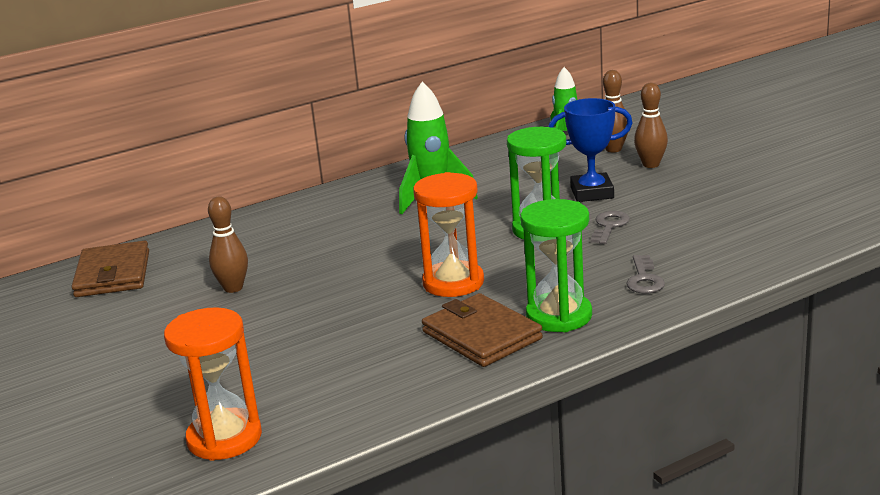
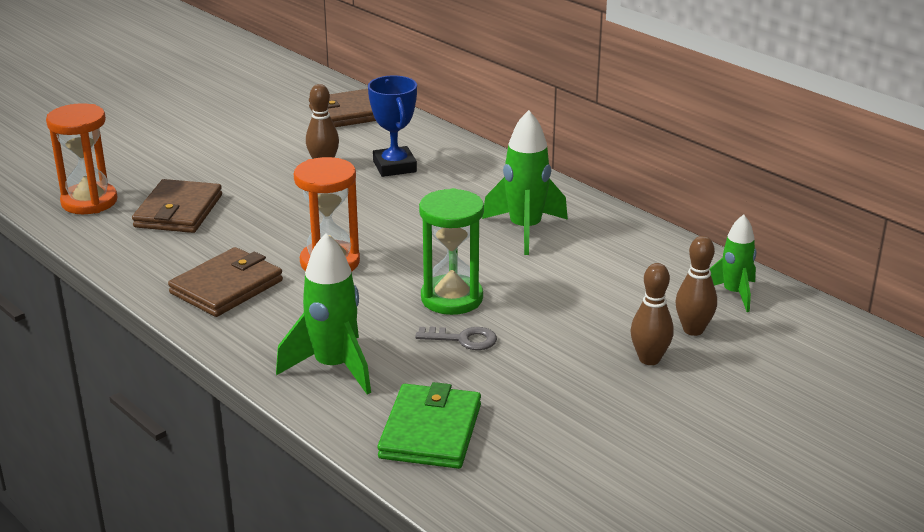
camera: 75 degrees right, 5 degrees up
(291, 372) = (178, 211): none -> brown wallet
(559, 316) = (259, 323): green hourglass -> none
(592, 193) = (554, 323): blue trophy -> blue trophy (394, 166)
(644, 279) = (334, 367): grey key -> green rocket
(743, 241) = (430, 431): none -> green wallet

